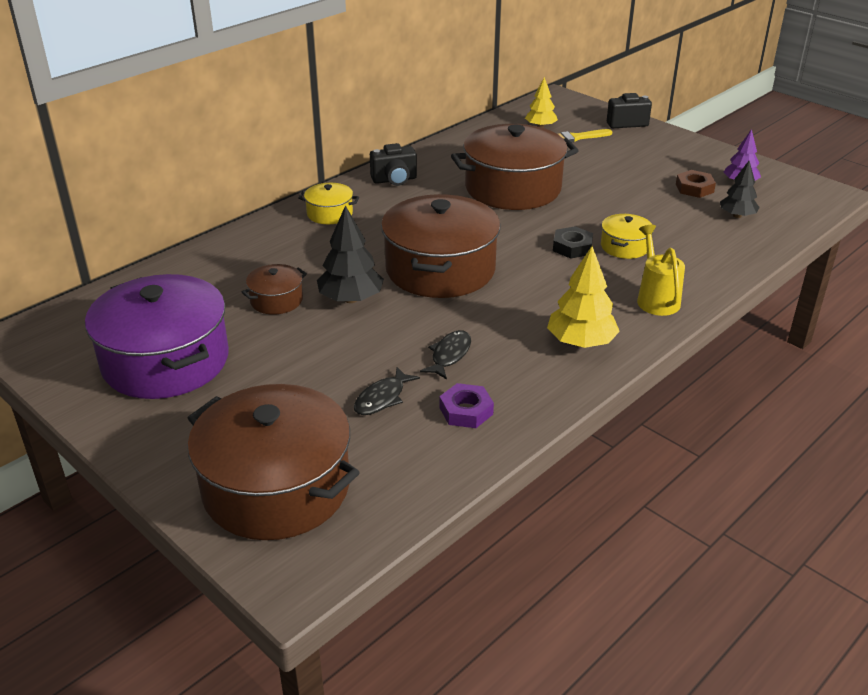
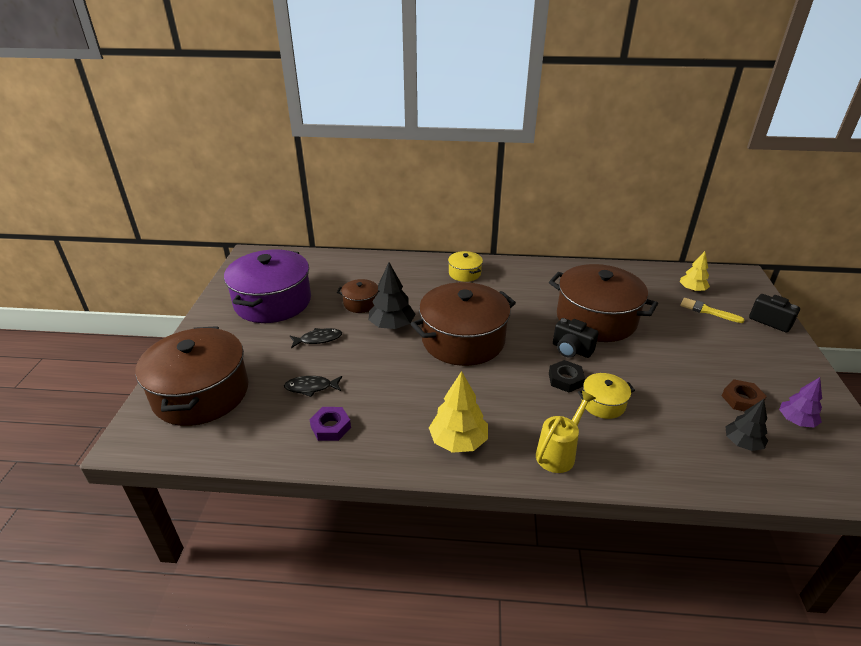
camera: 50 degrees right, 0 degrees up
(394, 180) = (532, 274): black camera -> black camera (571, 350)
(449, 355) = (379, 390): black fish -> black fish (318, 339)

